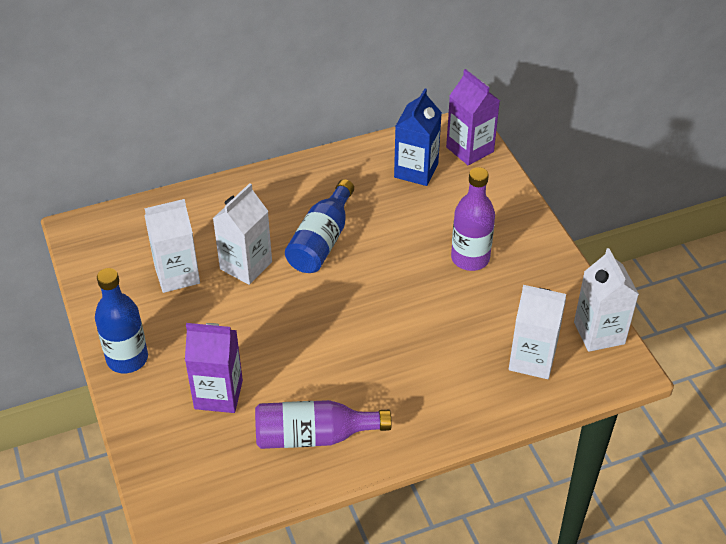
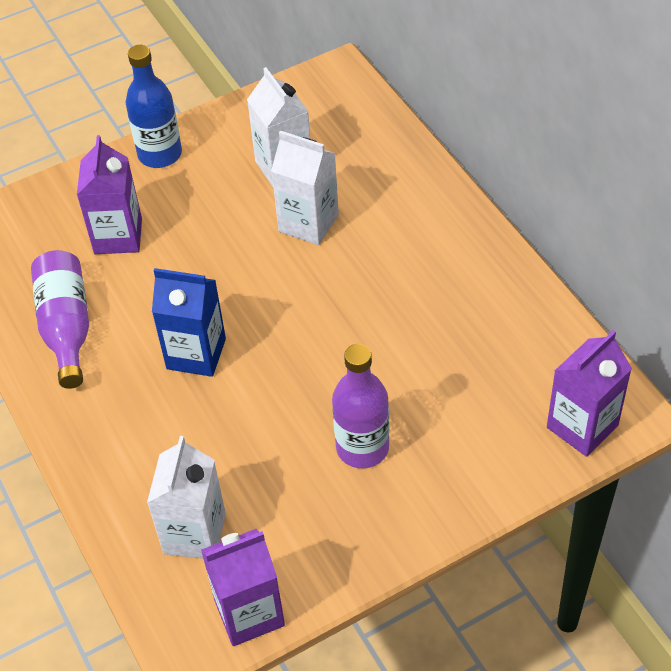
camera: 85 degrees right, 5 degrees up
(321, 241) = (362, 286): blue bottle -> none
(416, 170) = (518, 367): blue carton -> blue carton (196, 354)
(599, 333) = (249, 612): white carton -> purple carton

